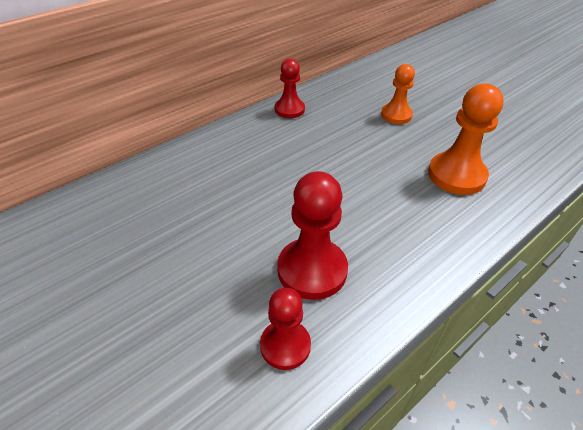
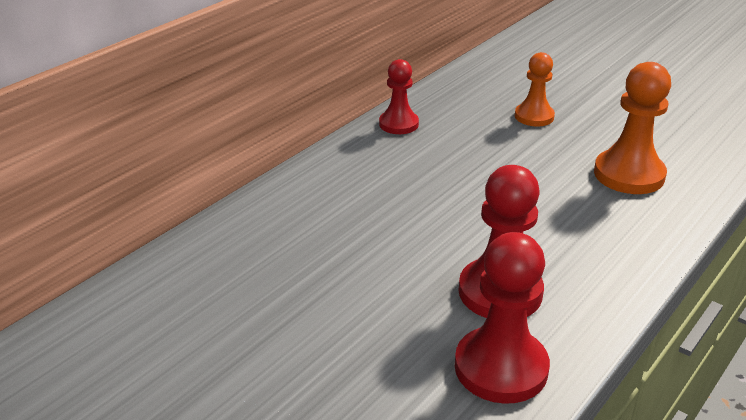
camera: 10 degrees left, 10 degrees down
(285, 346) = (501, 368): red pawn -> red pawn, size x1.58

